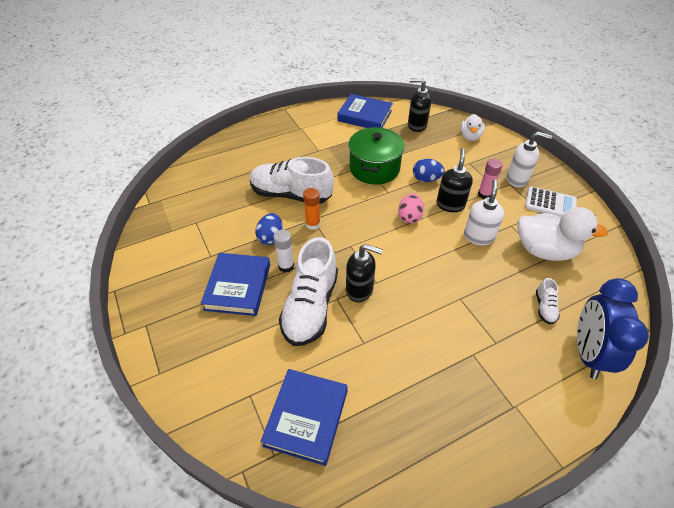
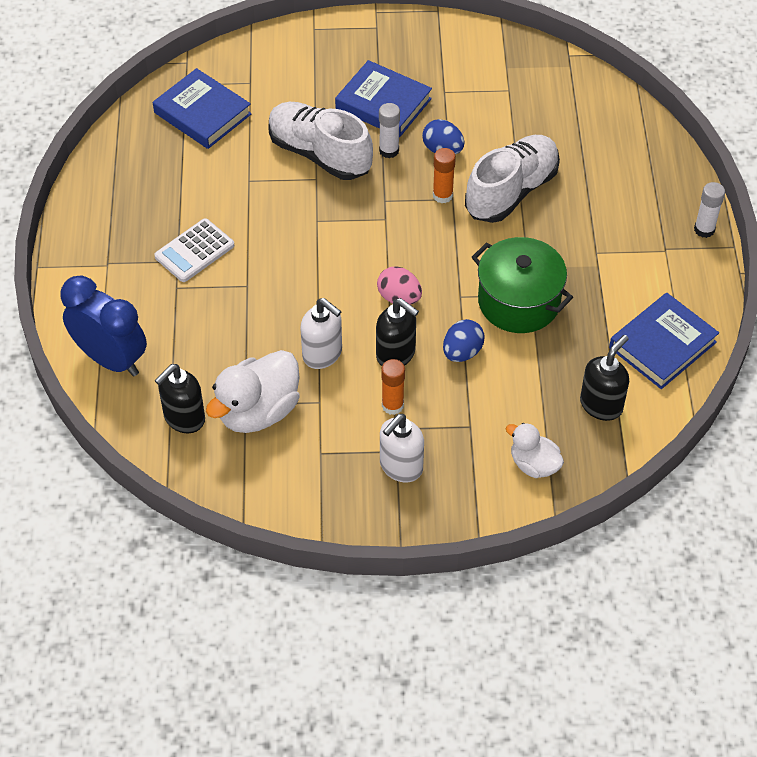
camera: 115 degrees right, 5 degrees up
(278, 119) = (704, 229): none -> white glue stick
(360, 290) = (315, 202): black soap dispenser -> black soap dispenser (184, 418)
(484, 194) = (392, 405): pink glue stick -> orange glue stick
(544, 307) = (185, 357): white shoe -> none
(550, 204) = (329, 475): white calculator -> white calculator (194, 251)

